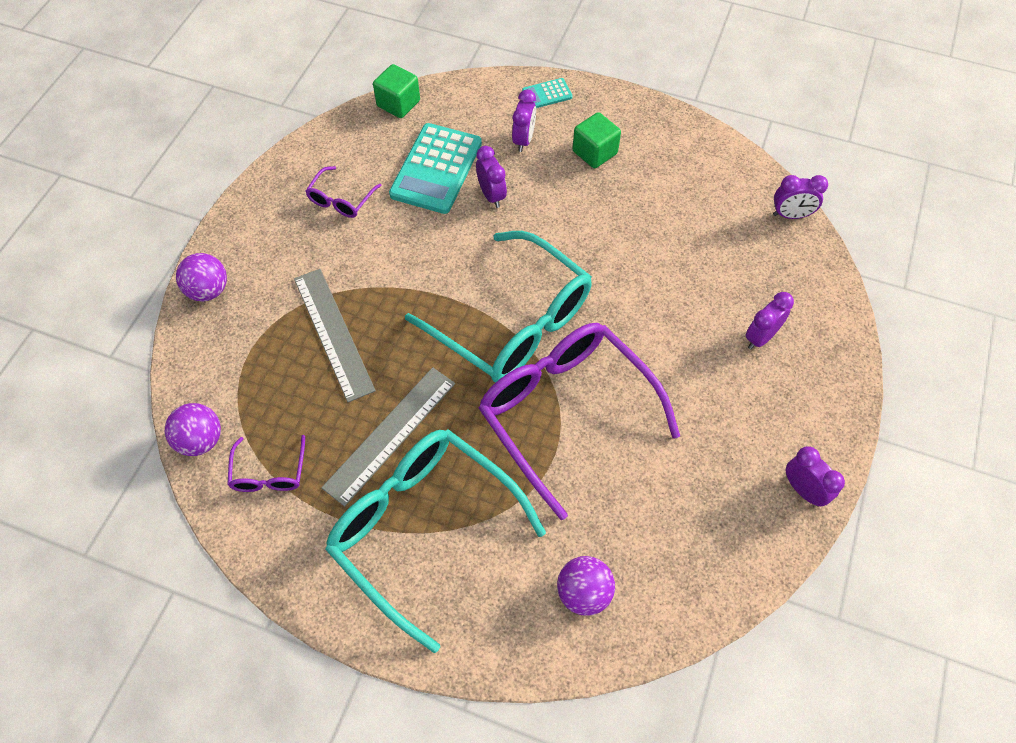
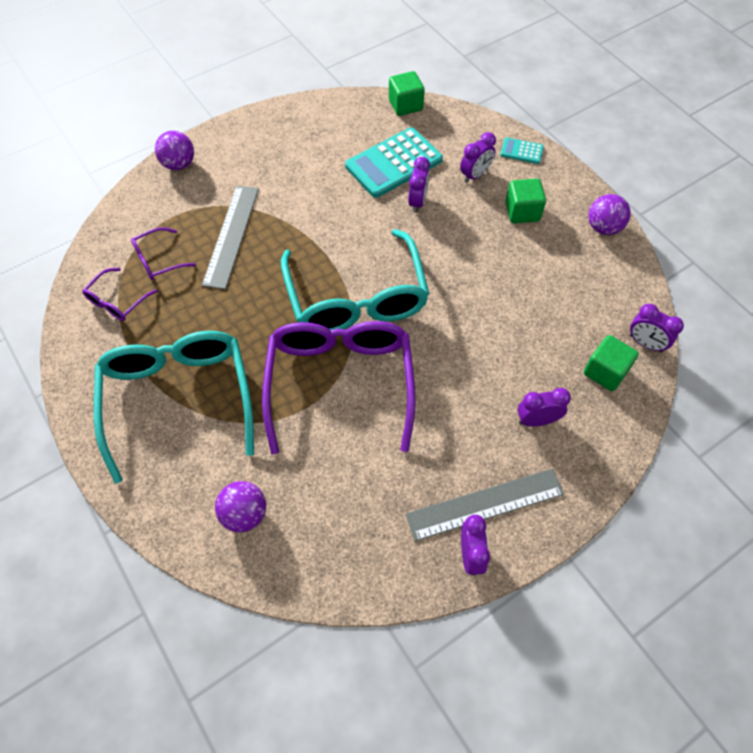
camera: 35 degrees right, 0 degrees up
(201, 440) = (96, 256): purple ball -> purple ball (603, 228)
(341, 200) = (311, 150): purple glasses -> purple glasses (158, 260)
(390, 434) = (210, 323): grey ruler -> grey ruler (485, 504)
(780, 259) = (605, 372): none -> green cube

